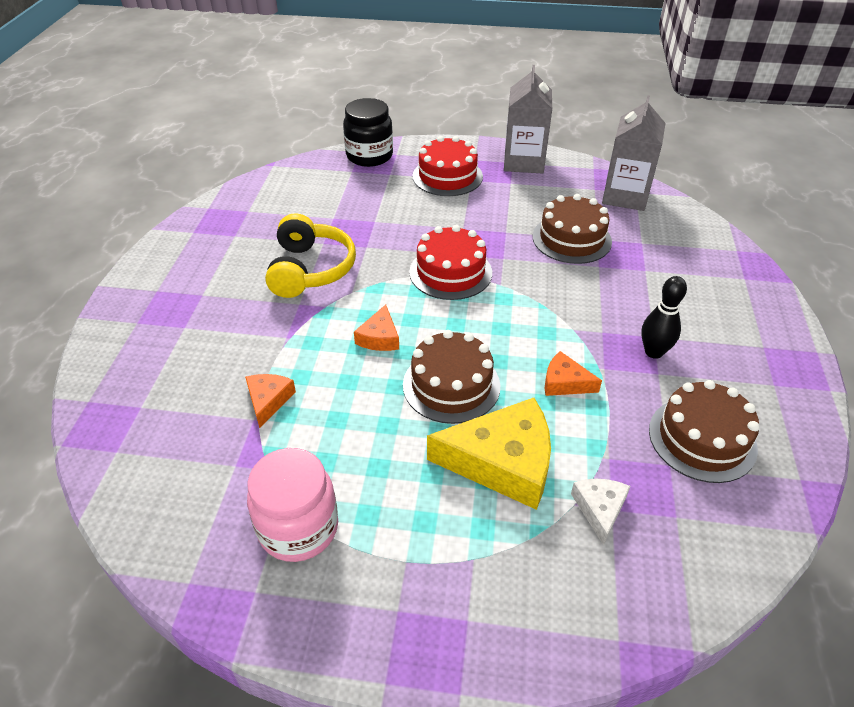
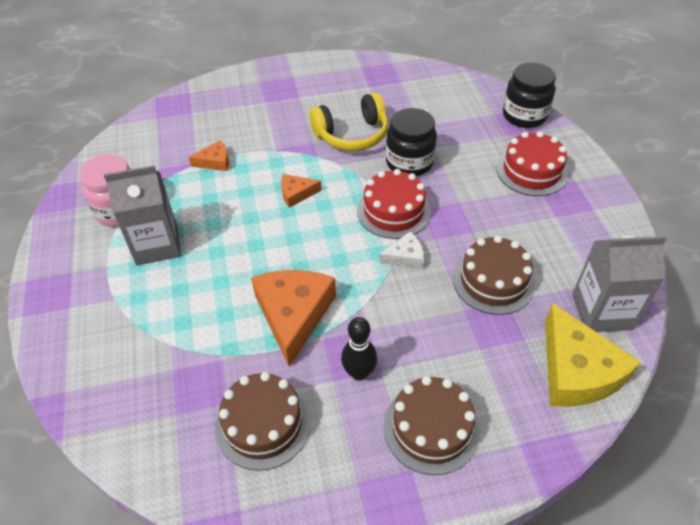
camera: 70 degrees right, 5 degrees up
(386, 242) = (409, 163): none -> black jar
(451, 385) = (263, 246): brown cake -> brown cake (431, 428)
(503, 462) = (198, 294): yellow cheese -> yellow cheese (576, 371)
(523, 162) = (600, 217): grey carton -> grey carton (157, 245)
(565, 382) = (293, 315): orange cheese -> orange cheese, size x2.01
(599, 509) = (170, 361): white cheese -> white cheese (405, 256)

